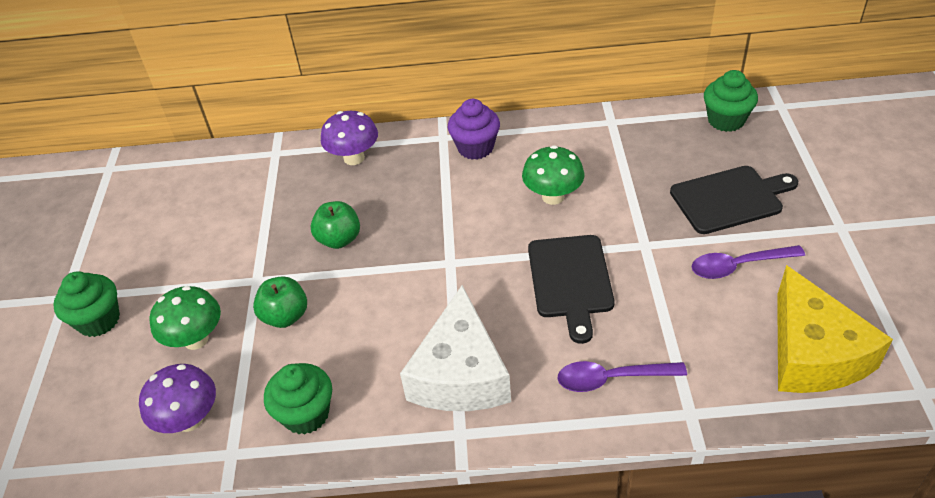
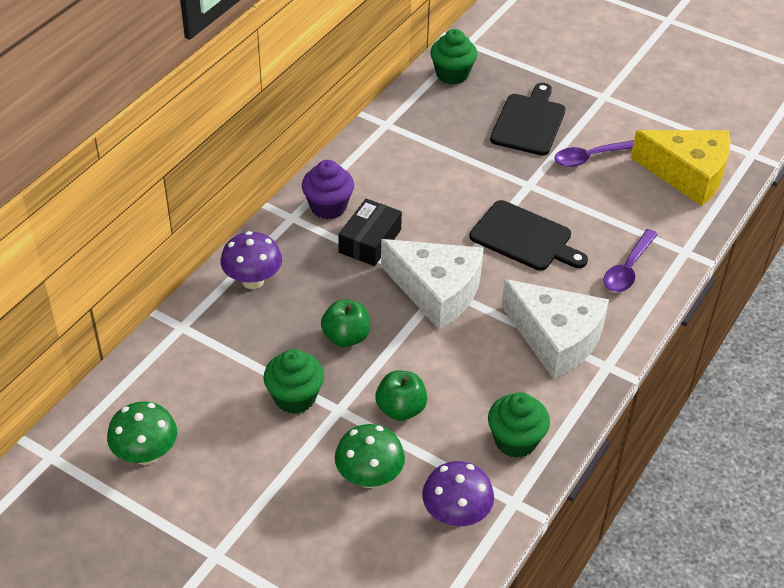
camera: 60 degrees left, 0 degrees up
(99, 320) = (275, 538): green cupcake -> green cupcake (295, 397)
(443, 261) = (436, 291): none -> white cheese
(461, 191) = (370, 241): none -> black box
(553, 196) = (432, 198): green mushroom -> green mushroom (146, 454)
(738, 266) = (591, 157): purple spoon -> purple spoon turned 45 degrees clockwise

